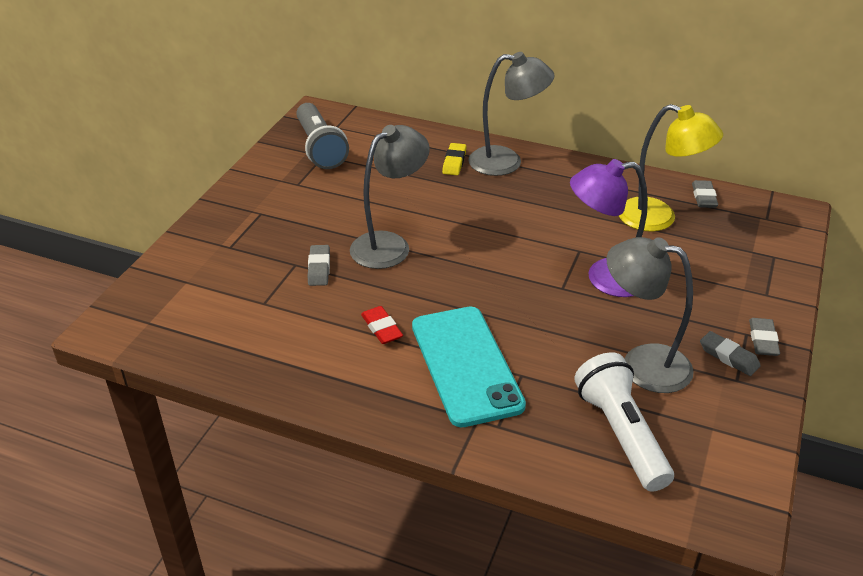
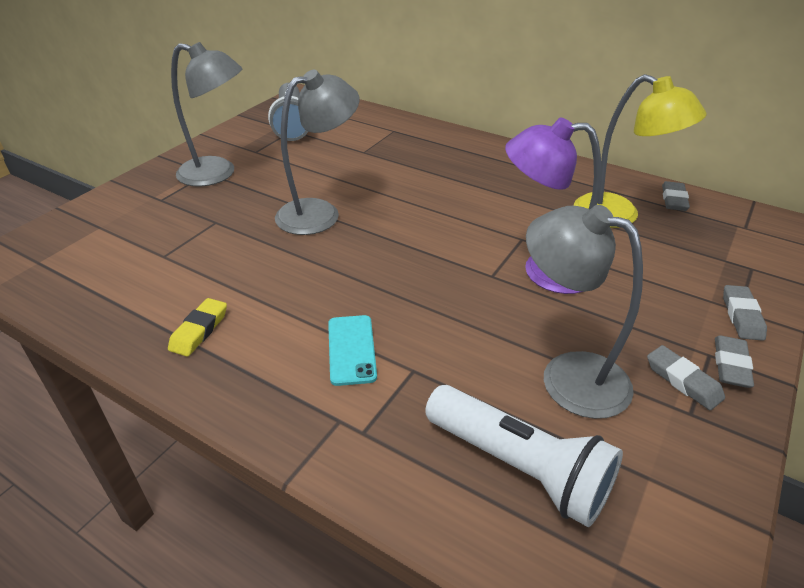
camera: 10 degrees right, 0 degrees up
(319, 268) = (237, 228): grey eraser -> grey eraser (742, 316)
(381, 328) = (273, 296): red eraser -> none
(454, 162) = (415, 146): yellow eraser -> yellow eraser (199, 330)
(466, 365) = (351, 349): turquoise phone -> turquoise phone, size x0.49
(506, 162) = (468, 150): grey lamp -> grey lamp (217, 174)
(621, 434) = (520, 467): white flashlight -> white flashlight turned 135 degrees clockwise

